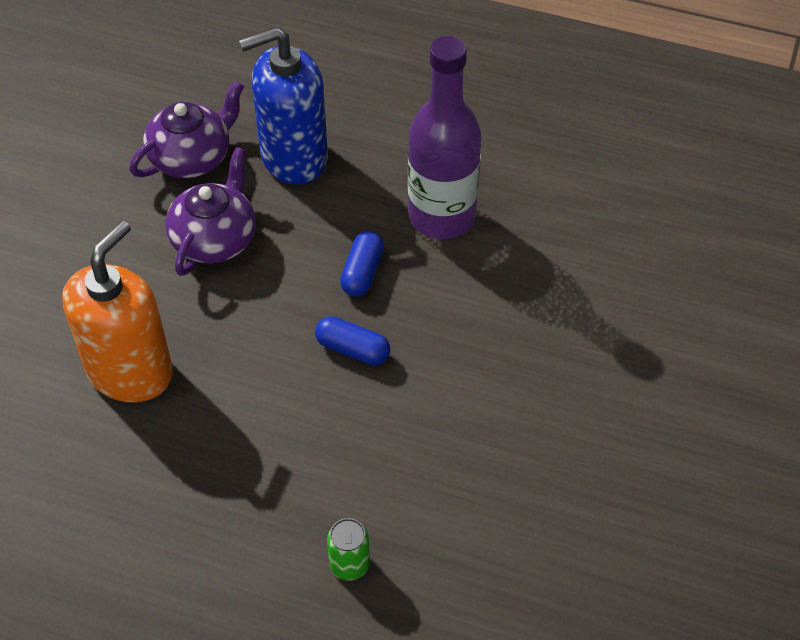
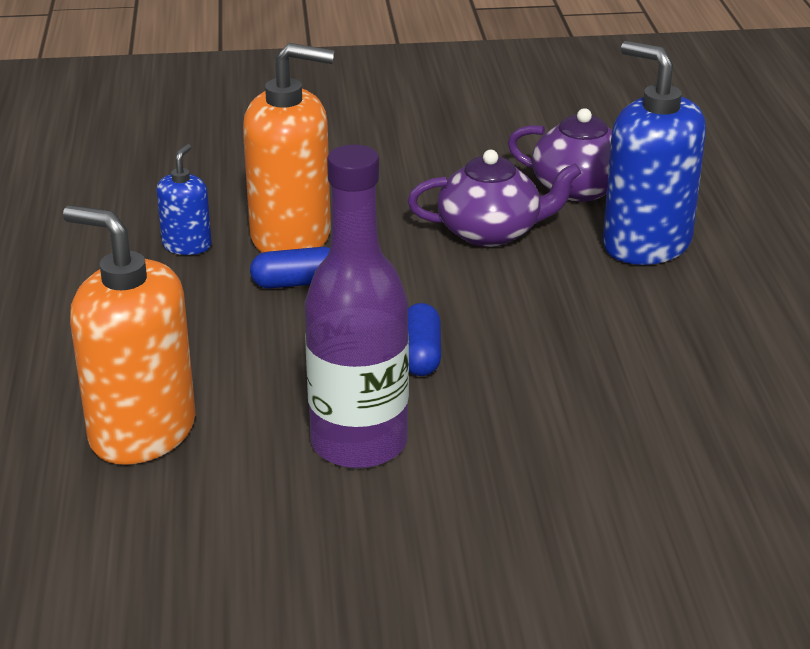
camera: 65 degrees right, 20 degrees down
(92, 452) = (187, 245): none -> blue soap dispenser
(349, 565) = (142, 431): green can -> orange soap dispenser
(362, 272) = (531, 331): blue capsule -> blue capsule (296, 283)
(441, 216) = (665, 362): purple bottle -> purple bottle (359, 443)

